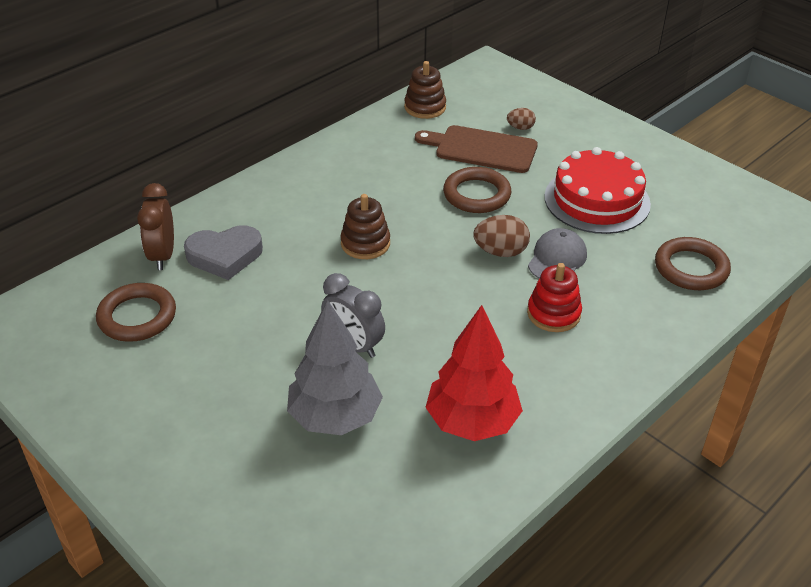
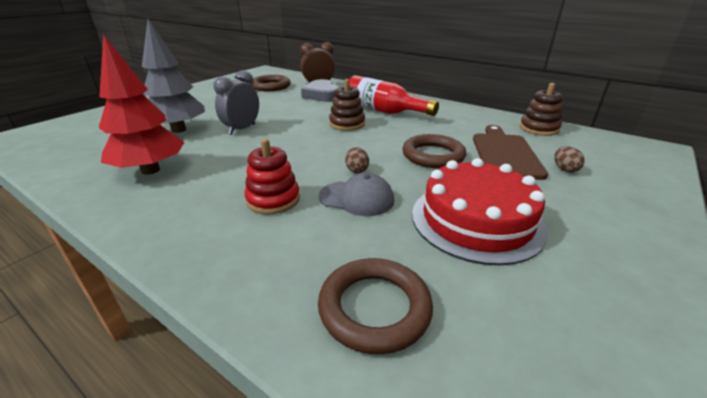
camera: 80 degrees right, 10 degrees down
(327, 205) = (383, 111): none -> red bottle
(500, 252) = (356, 170): brown egg -> brown egg, size x0.60

